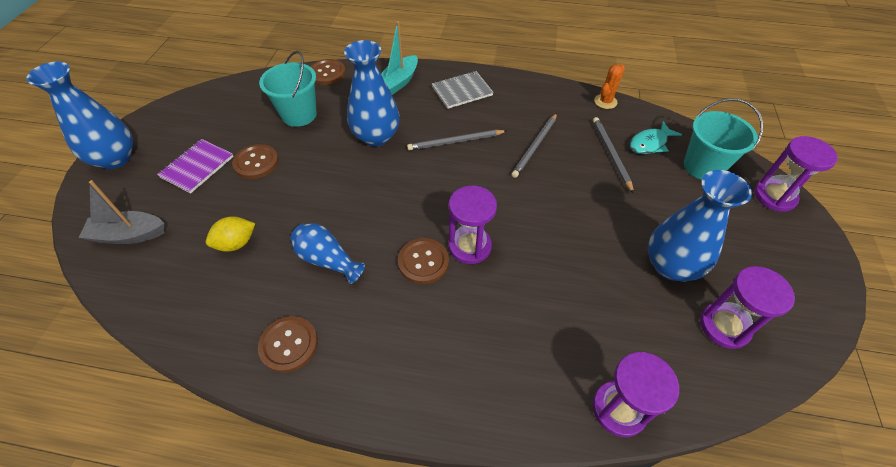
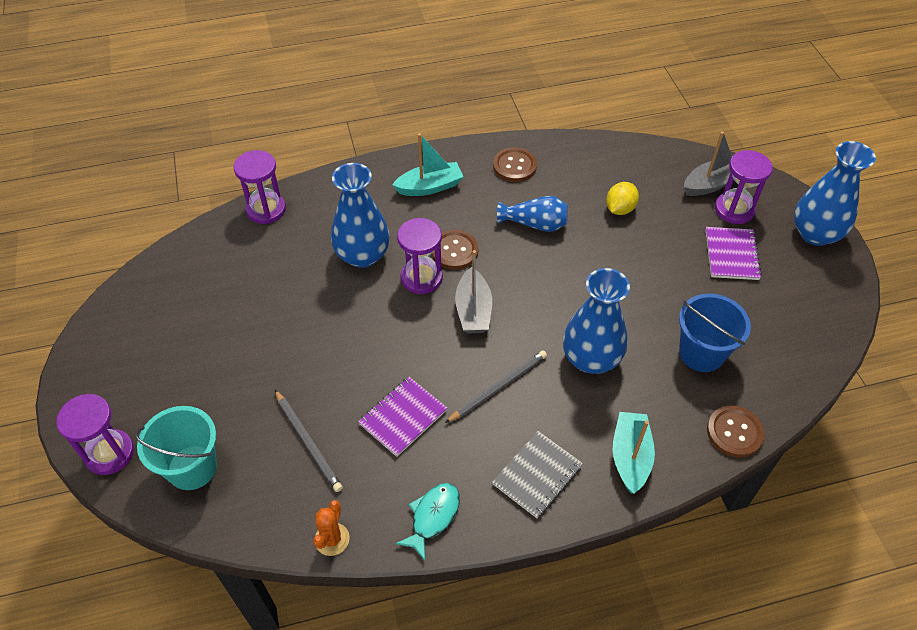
camera: 155 degrees right, 0 degrees up
(256, 162) = (682, 280): brown button -> none
(299, 115) = (701, 353): turquoise bucket -> blue bucket
(403, 356) = (429, 187): none -> turquoise boat
(440, 200) = (473, 310): none -> grey boat
(535, 146) = (403, 417): grey pencil -> purple notebook
(650, 143) = (261, 480): turquoise fish -> turquoise fish (433, 517)
(670, 265) = (231, 327): blue vase -> blue vase (362, 255)
(724, 326) = (184, 291): purple hourglass -> purple hourglass (734, 209)

